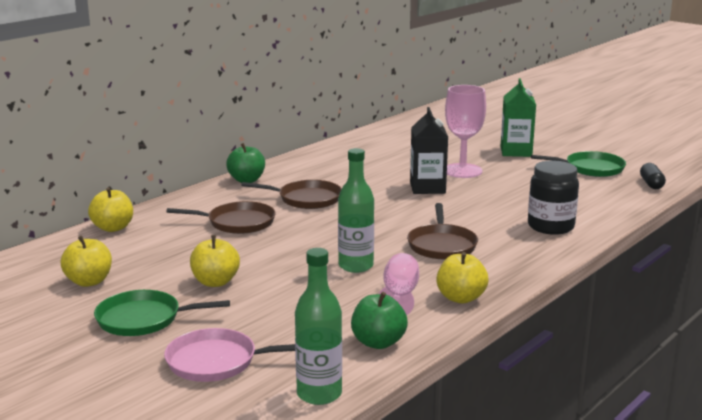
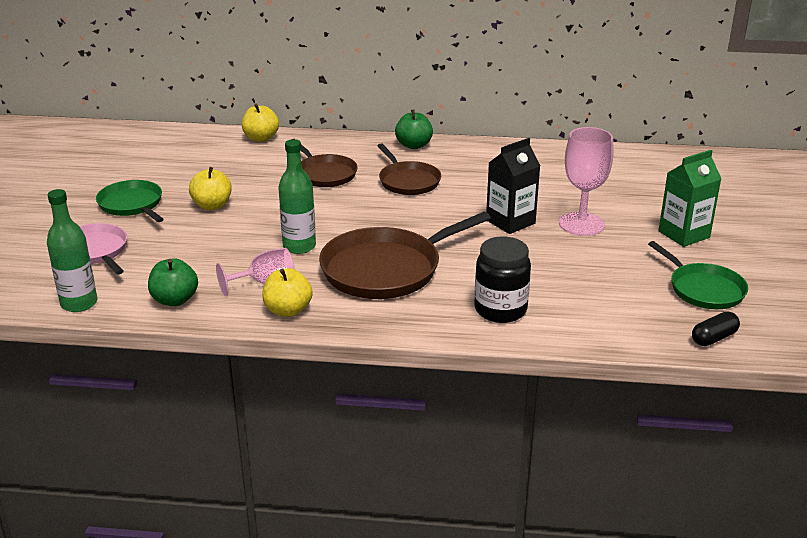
camera: 55 degrees right, 10 degrees up
(89, 281) = (169, 166): yellow apple -> none
(441, 245) = (386, 269): brown pan -> brown pan, size x1.65

